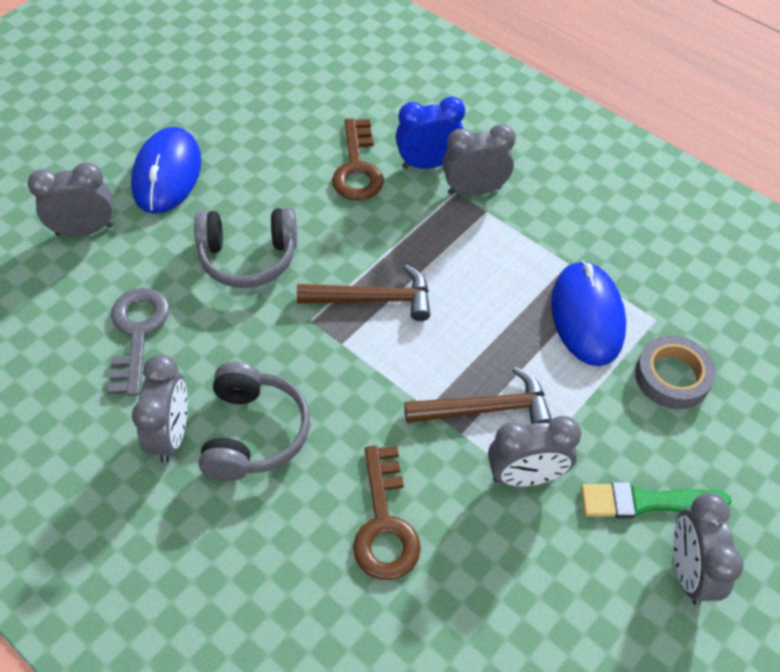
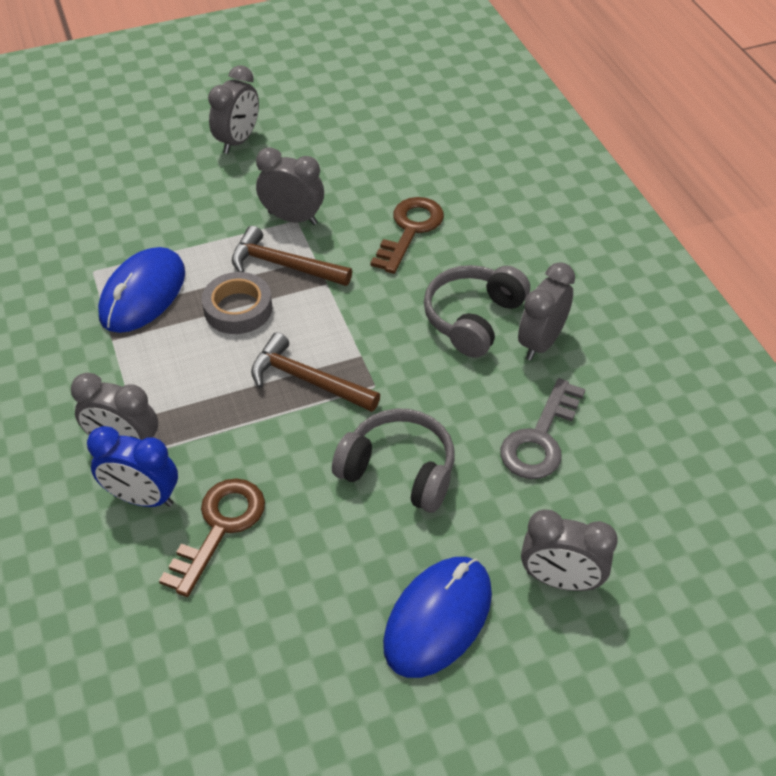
camera: 150 degrees left, 5 degrees down
(646, 502) = (227, 177): green brush -> none
(672, 377) = (127, 231): grey tape -> grey tape (238, 308)

